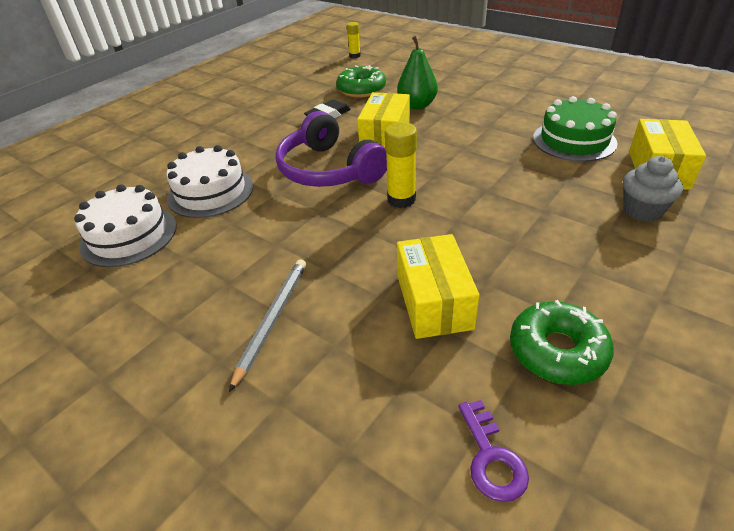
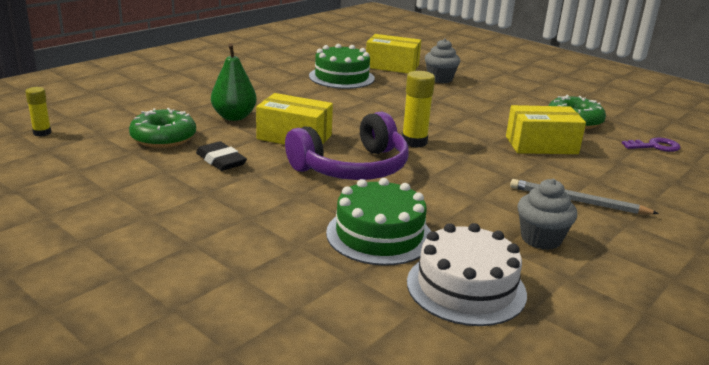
camera: 90 degrees left, 15 degrees down
(193, 282) = (541, 239): none -> grey cupcake
(210, 192) = (379, 235): white cake -> green cake

